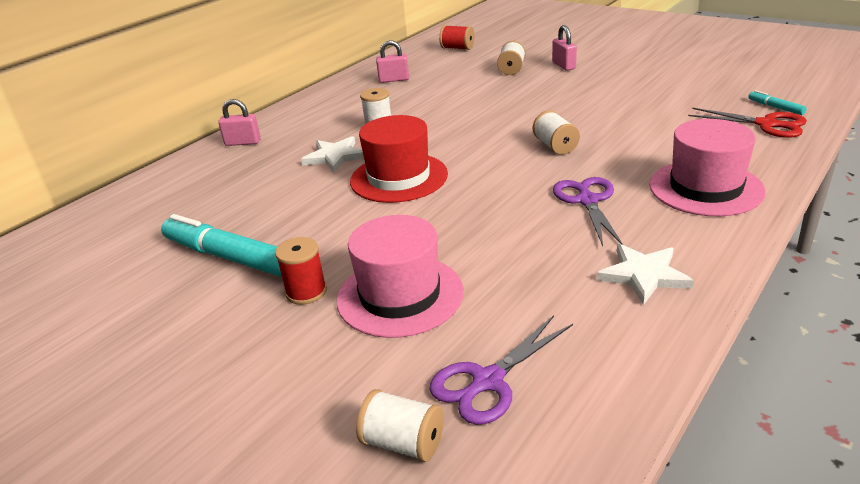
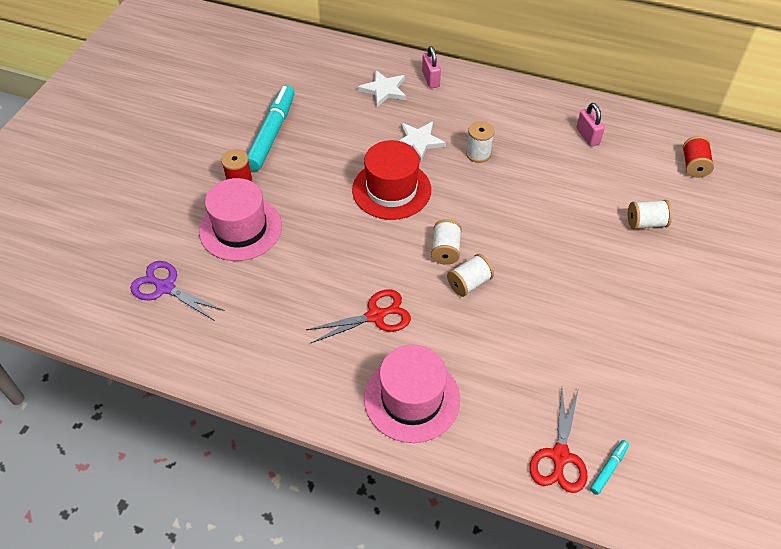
camera: 70 degrees right, 20 degrees up
(403, 443) = (119, 261): white spool -> white spool (445, 250)
(563, 65) = (672, 267): pink padlock -> none
(588, 201) = (375, 316): purple scissors -> red scissors
(643, 275) = (276, 358): white star -> white star (384, 90)

